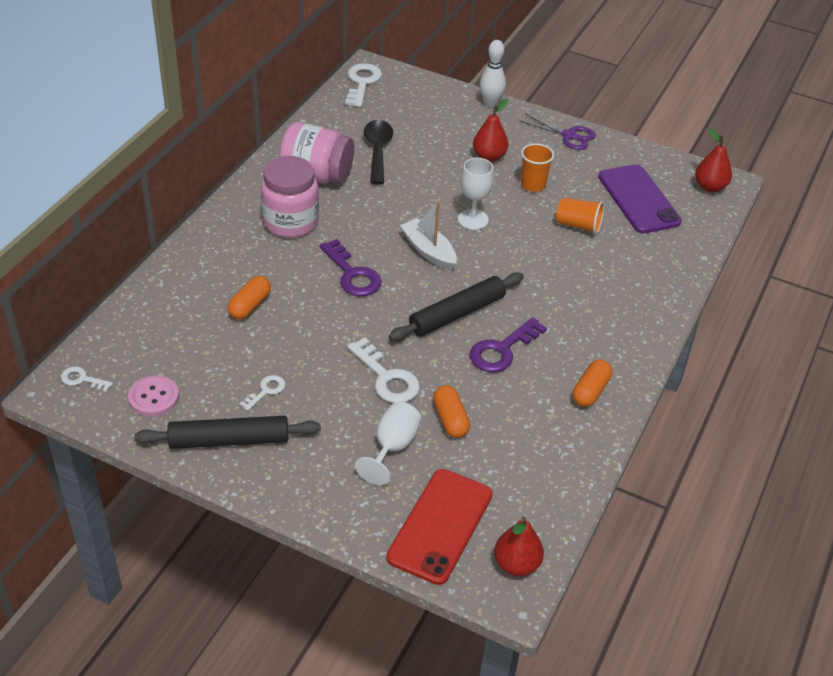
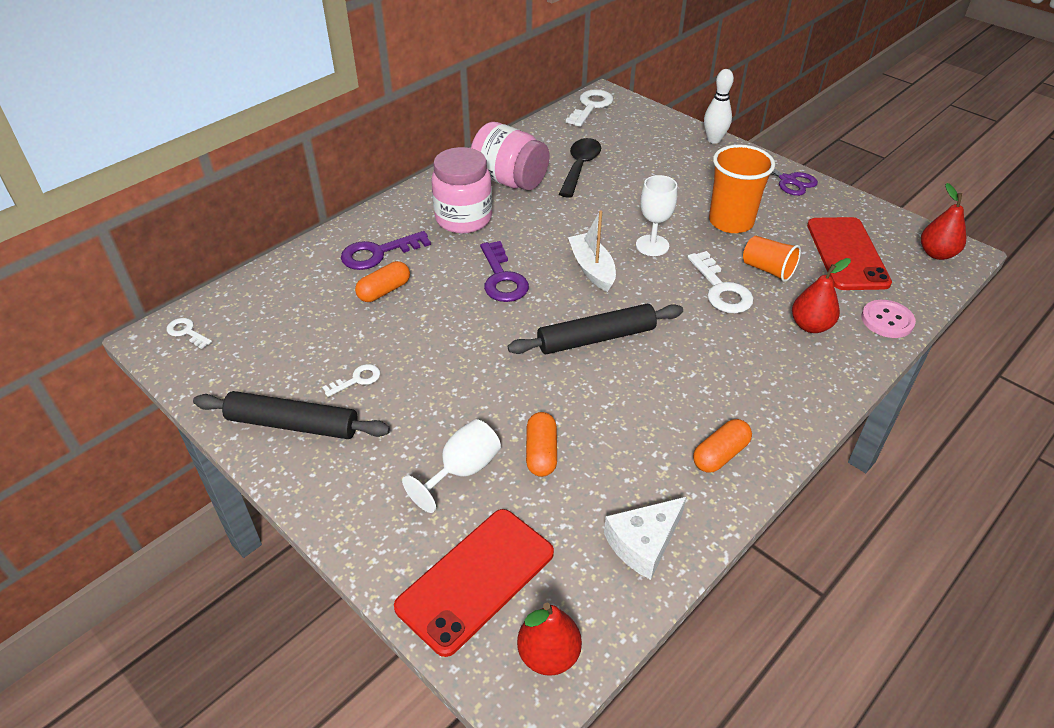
camera: 20 degrees right, 0 degrees up
(154, 397) = (243, 363): pink button -> pink button (887, 320)
(386, 377) = (490, 391): white key -> white key (721, 289)
(489, 156) = (693, 188): red pear -> red pear (810, 326)
(502, 350) = (632, 386): purple key -> purple key (378, 253)
(533, 185) = (731, 222): orange cup -> orange cup, size x1.64
(556, 470) = (643, 543): none -> white cheese
(638, 199) = (847, 254): purple phone -> red phone

